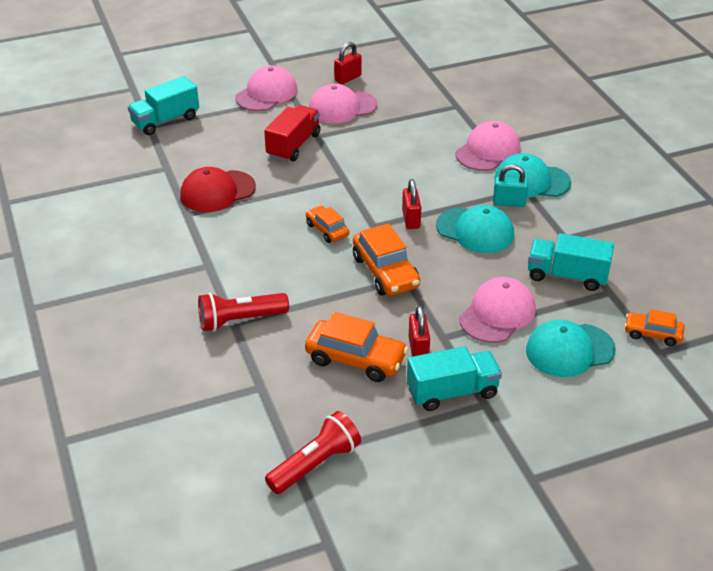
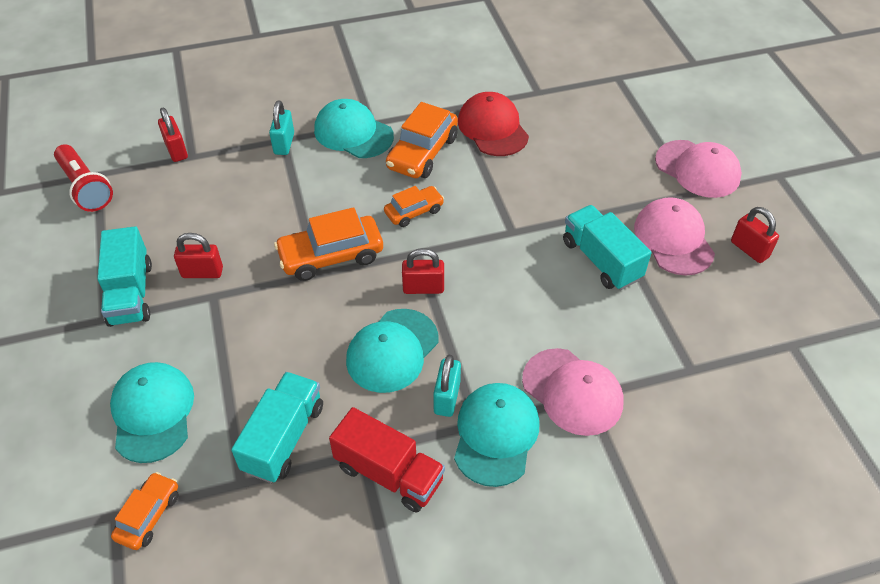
camera: 95 degrees right, 10 degrees up
(165, 120) = (629, 88): turquoise truck -> turquoise truck (601, 260)
(224, 275) = (353, 133): none -> turquoise cap
(240, 320) = (284, 144): red flashlight -> turquoise padlock
(252, 401) = (176, 150): none -> red padlock
(293, 145) = (581, 190): red truck -> red truck (389, 473)
(356, 359) = (204, 222): orange car -> orange car (422, 153)
(497, 314) = (234, 350): pink cap -> none

